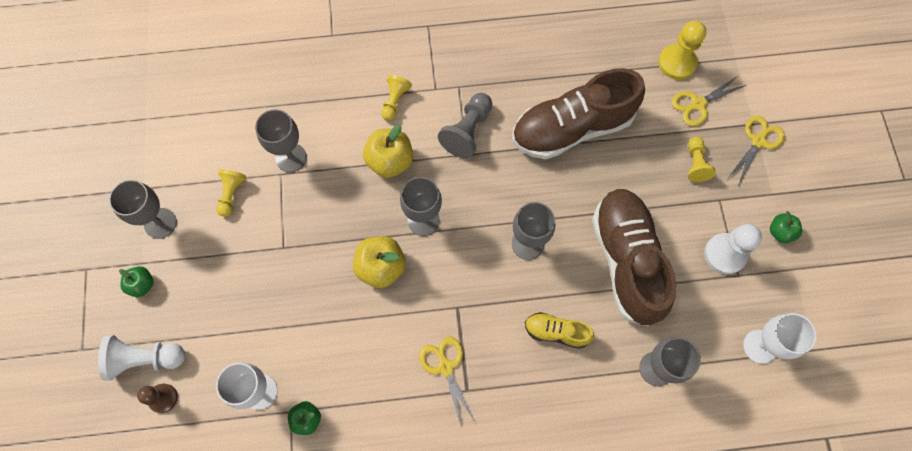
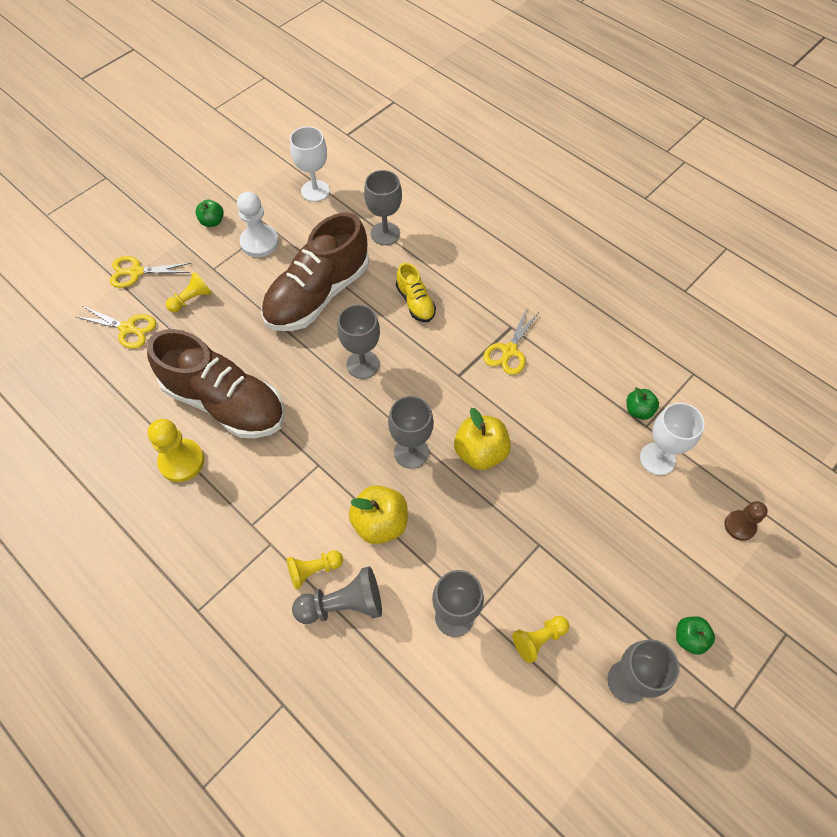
camera: 130 degrees left, 10 degrees down
(145, 359) = (733, 570): white pawn -> none
(467, 131) = (295, 481): grey pawn -> grey pawn (343, 605)
(677, 63) = (91, 367): yellow pawn -> yellow pawn (181, 461)

